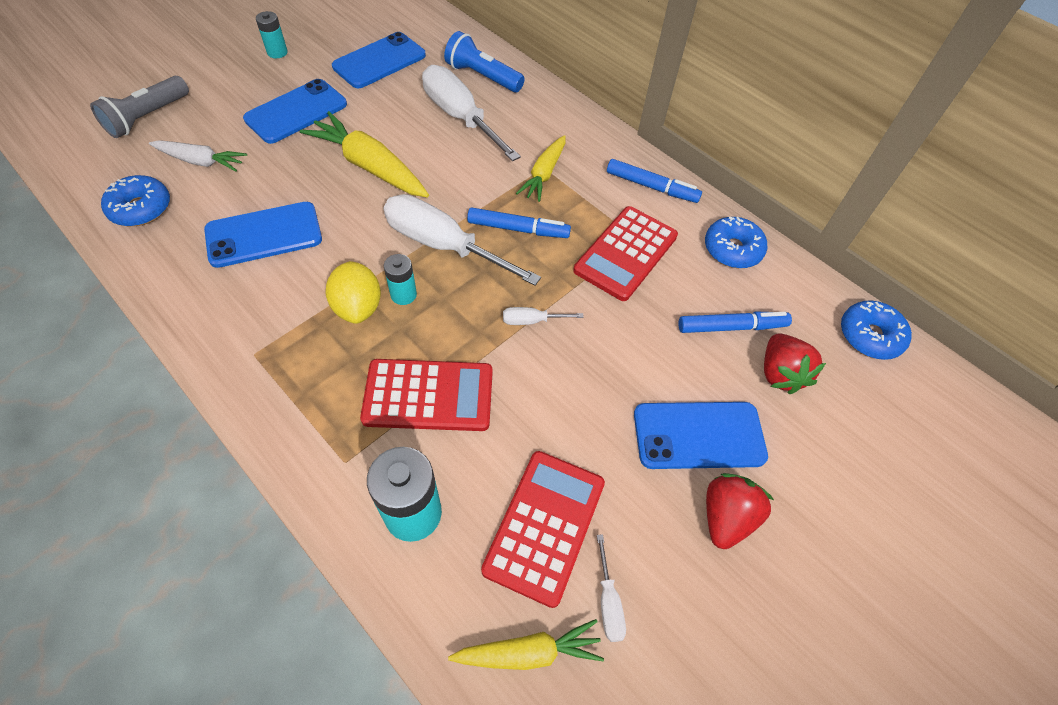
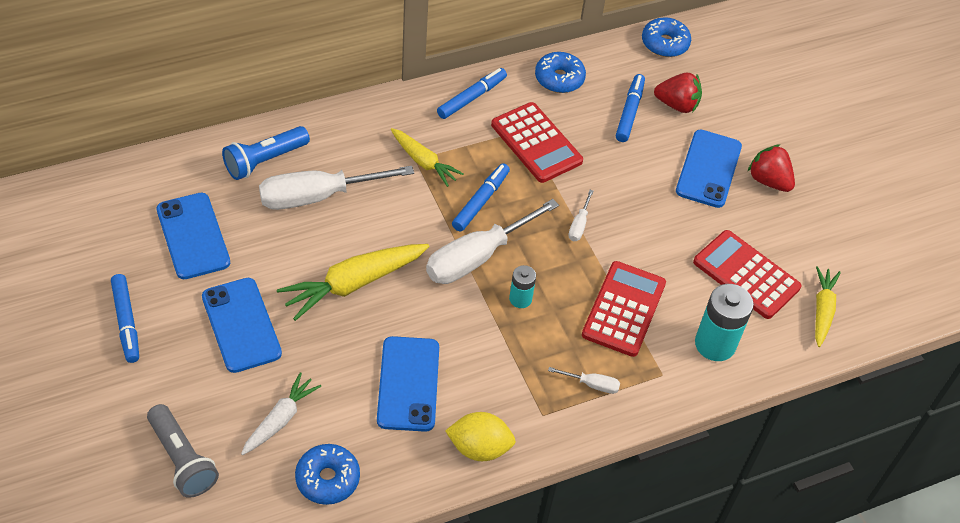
camera: 70 degrees left, 5 degrees down
(277, 52) = (126, 322): turquoise battery -> blue marker
(358, 307) = (521, 333): yellow lemon -> yellow lemon (479, 448)
(608, 601) = (803, 260): white screwdriver -> white screwdriver (591, 384)

